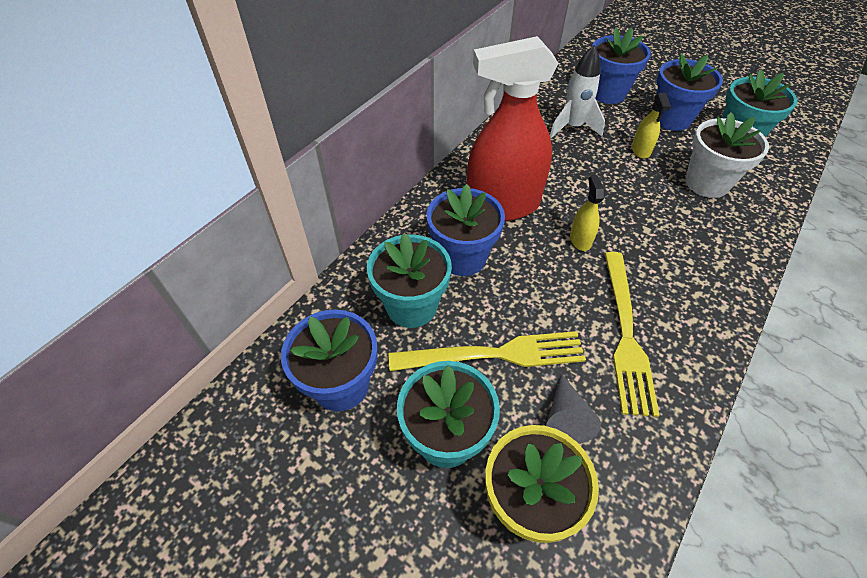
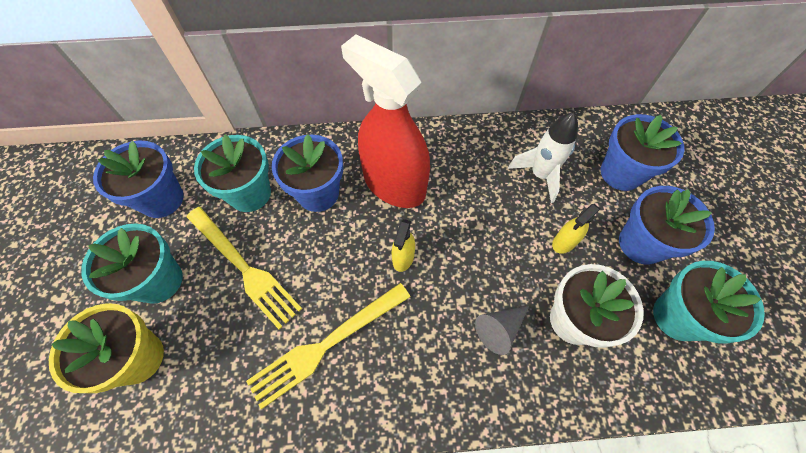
camera: 50 degrees right, 10 degrees up
(565, 418) = (219, 344): grey cone -> grey cone (499, 329)
(580, 240) = (403, 257): yellow spray bottle -> yellow spray bottle turned 150 degrees clockwise

